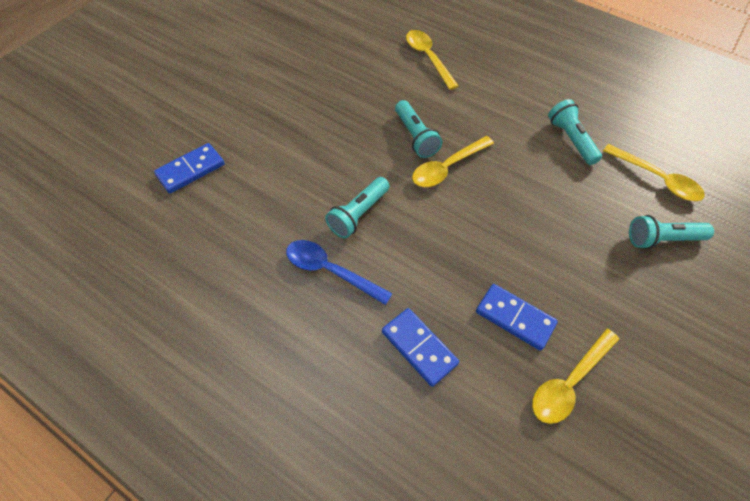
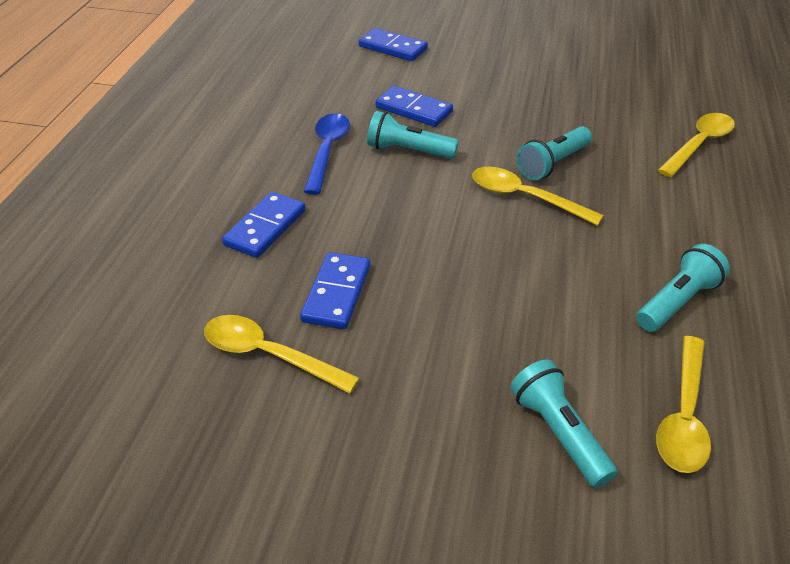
camera: 70 degrees right, 15 degrees down
(301, 190) = (414, 109): none -> blue domino

